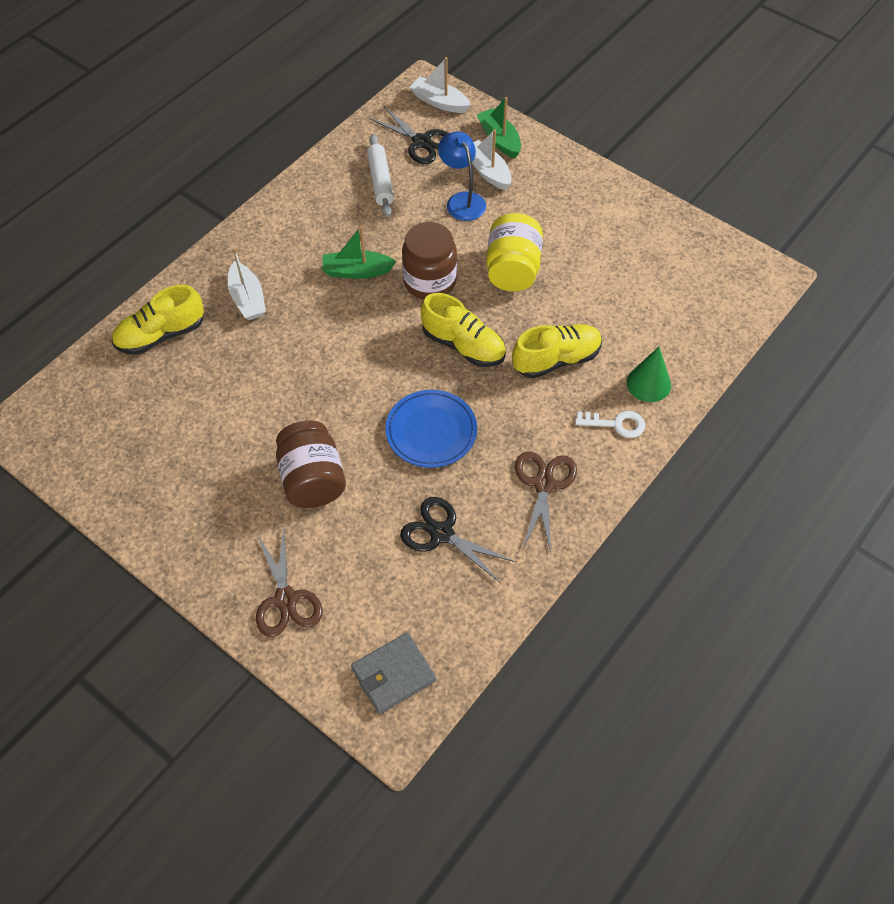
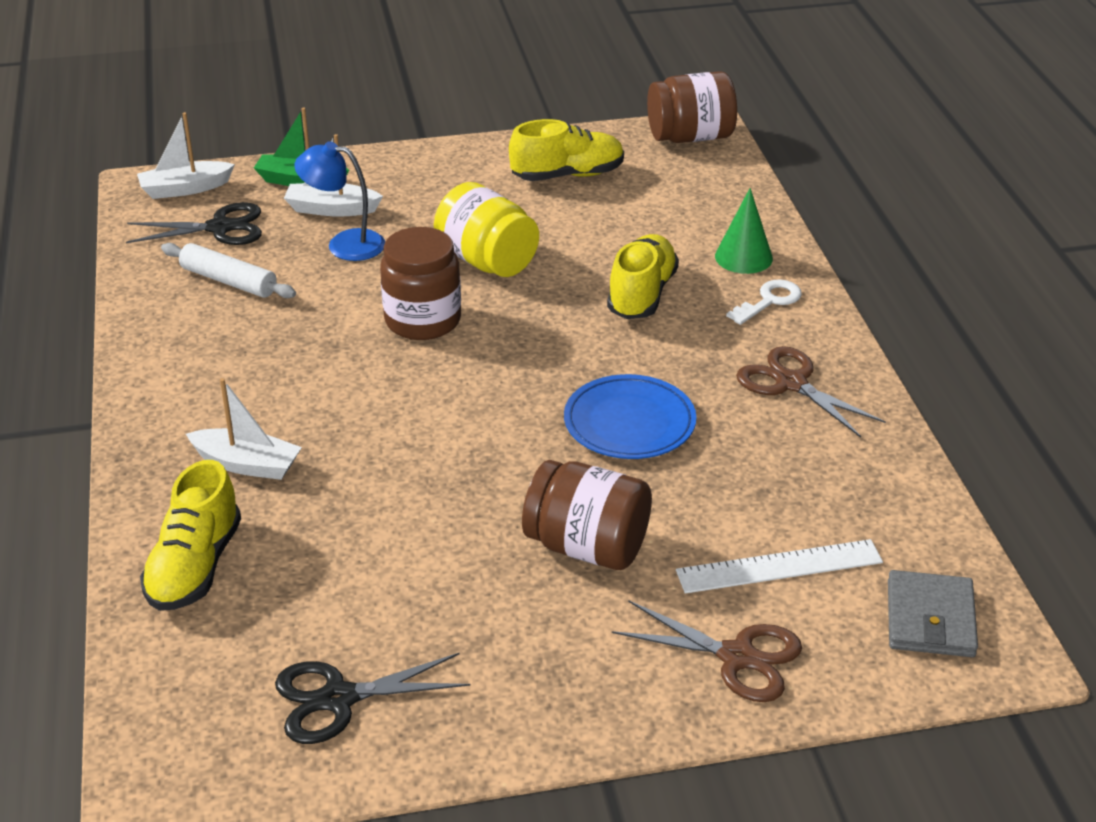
camera: 50 degrees left, 20 degrees down
(357, 271) = (332, 362): green boat -> none
(373, 576) = (779, 566): none -> white ruler
(441, 533) = (776, 485): black scissors -> black scissors (338, 699)
(463, 345) = (542, 342): yellow shoe -> yellow shoe (567, 175)
(753, 274) = (690, 137): none -> brown jar

